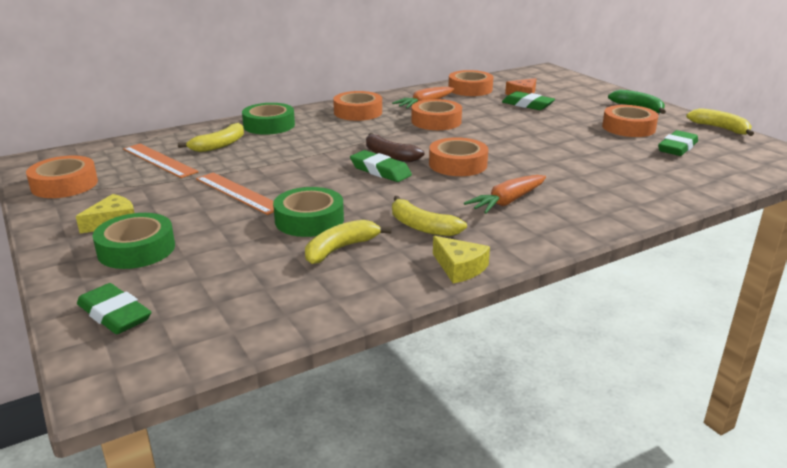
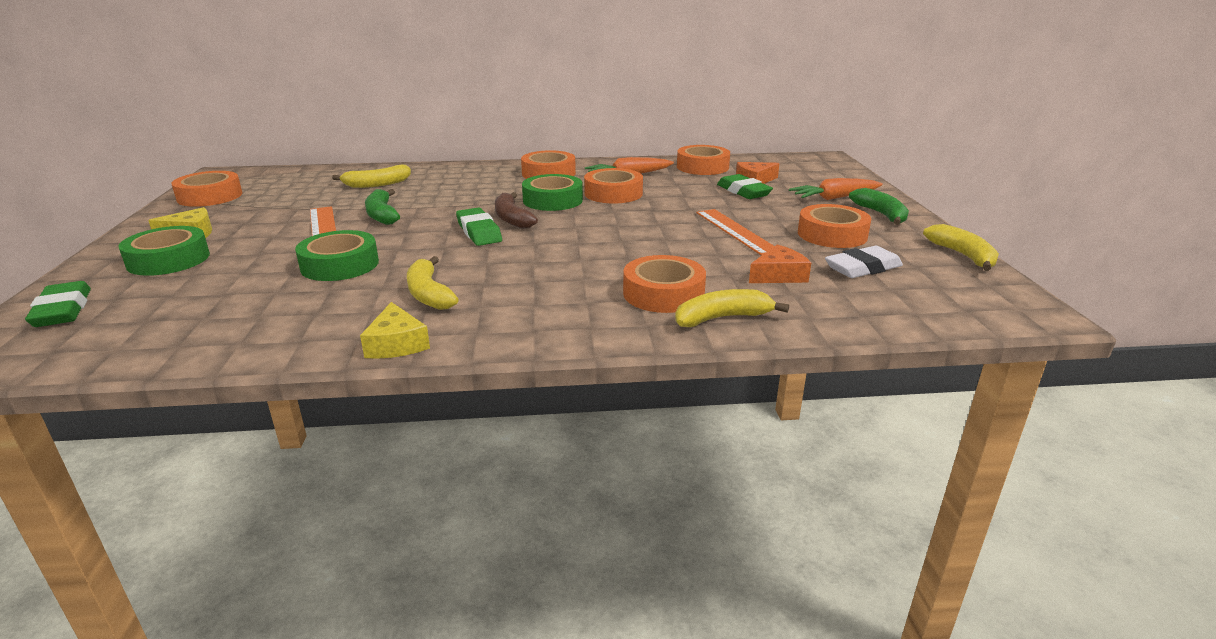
camera: 25 degrees right, 0 degrees up
(159, 160) = (309, 189): orange ruler -> orange ruler (736, 231)
(269, 125) = (448, 173): green tape -> green tape (552, 200)
(272, 172) = (382, 215): none -> green banana
(340, 249) = (321, 298): yellow banana -> yellow banana (722, 318)
(457, 164) = (566, 239): orange tape -> orange tape (663, 293)
(507, 202) = (556, 288): orange carrot -> orange carrot (834, 198)
(636, 162) = (779, 275): none -> orange cheese
(677, 148) = (862, 268): green eraser -> white eraser

